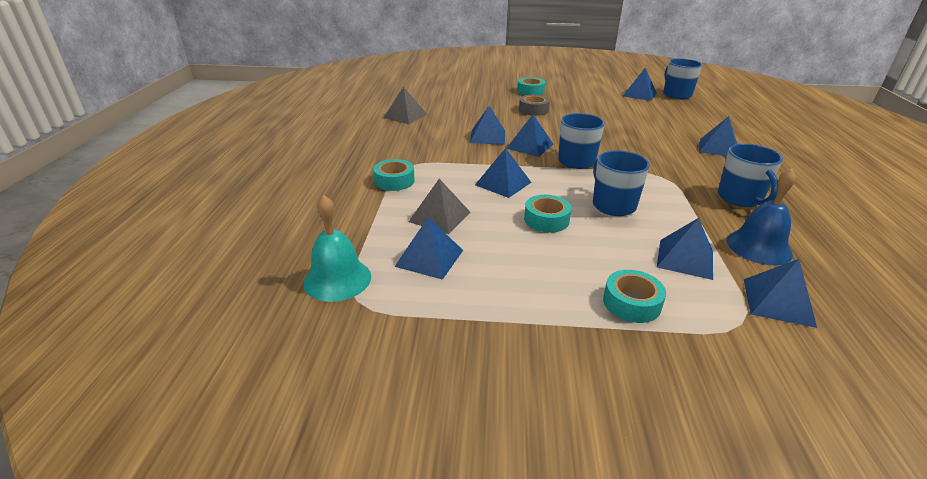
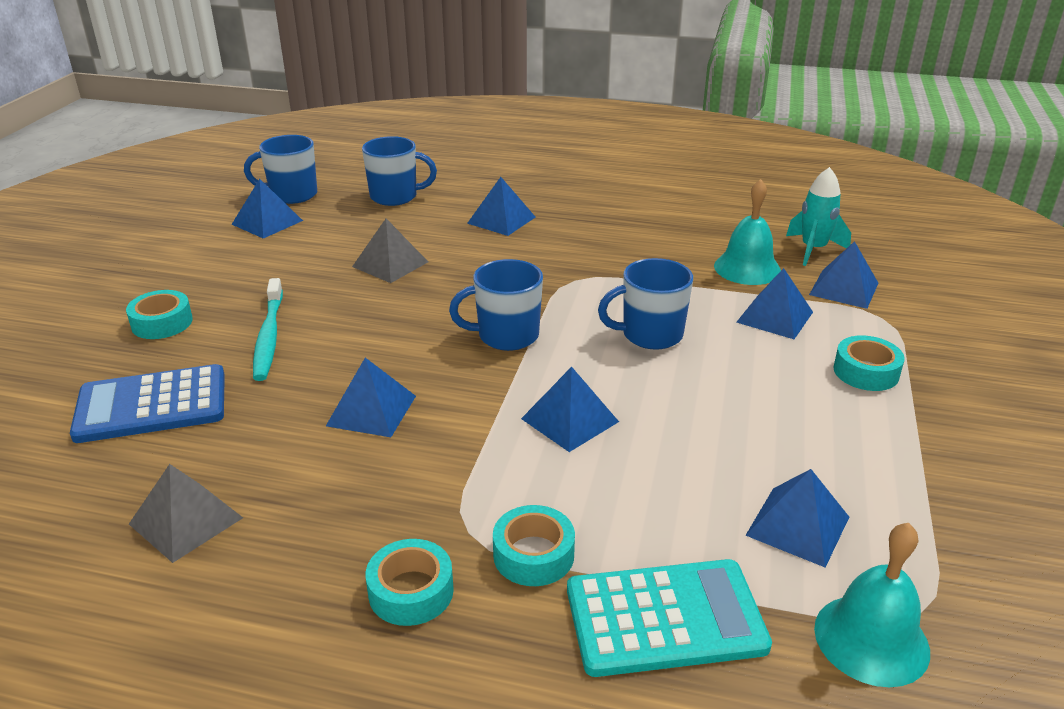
camera: 80 degrees left, 0 degrees up
(354, 215) = (665, 618): none -> turquoise calculator
(439, 217) = (676, 504): grey pyramid -> grey pyramid (390, 264)
(472, 99) = (152, 405): none -> blue calculator
(529, 146) = (434, 369): blue pyramid -> none
(533, 110) = (269, 337): grey tape -> turquoise toothbrush
(546, 220) = (688, 397): turquoise tape -> turquoise tape (411, 591)
(740, 198) = (641, 246): blue mug -> blue mug (395, 197)
(758, 247) = (747, 268): blue bell -> turquoise bell
(844, 287) = (813, 250): none -> turquoise rocket

